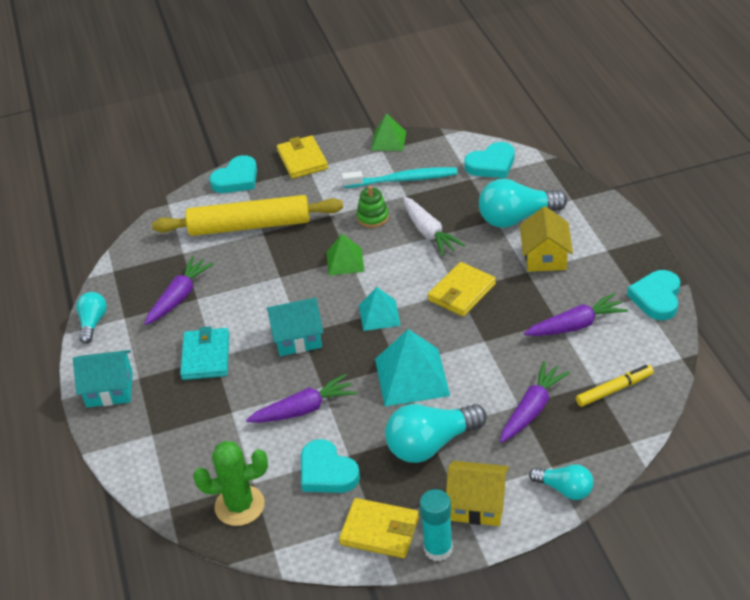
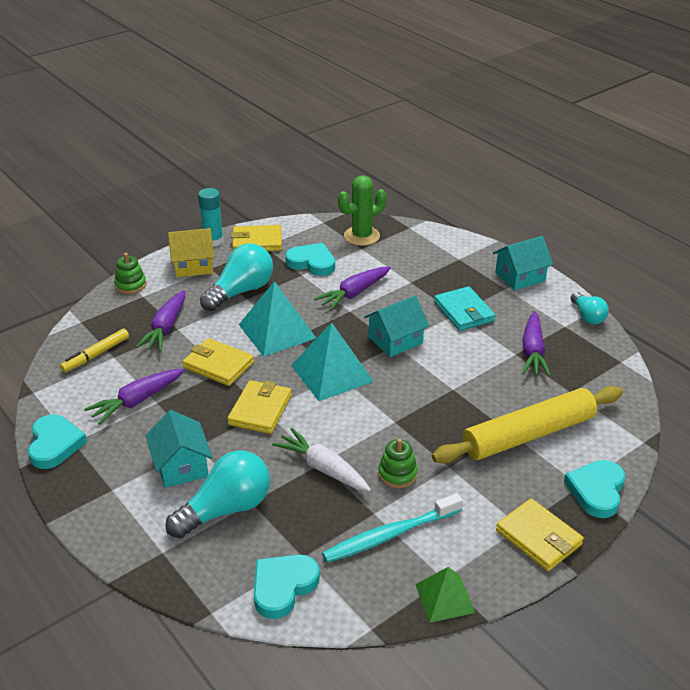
camera: 155 degrees right, 5 degrees down
(345, 261) = (397, 417): green pyramid -> none
(379, 315) = (332, 373): turquoise pyramid -> turquoise pyramid, size x1.66
(486, 348) = (218, 365): none -> yellow wallet
(545, 257) = (181, 466): yellow house -> turquoise house
(564, 489) = (130, 285): turquoise light bulb -> green stacking toy

